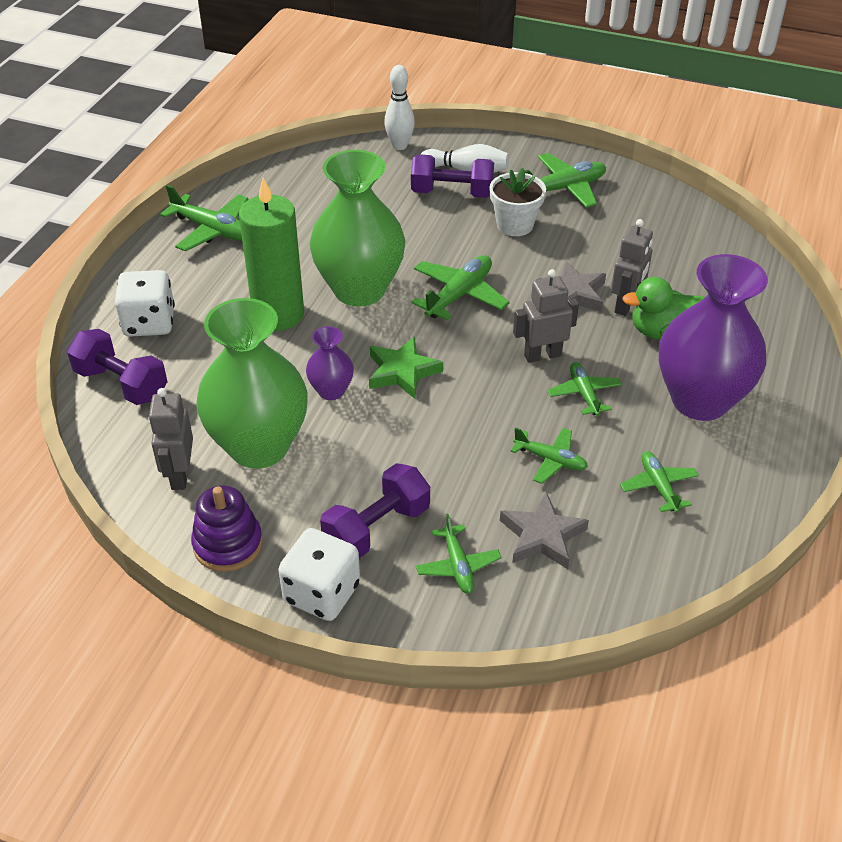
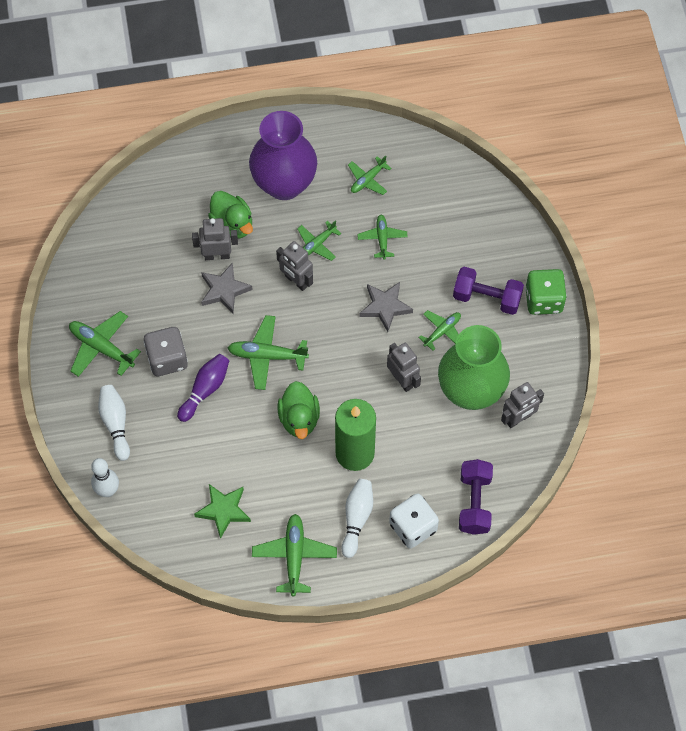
camera: 120 degrees left, 20 degrees up
(204, 286) = (356, 519): none -> white bowling pin
(228, 544) = (545, 362): purple stacking toy -> none
(321, 593) = (543, 300): white dice -> green dice
(331, 391) = (402, 380): purple vase -> grey robot
(359, 290) = (299, 419): green vase -> green duck
(402, 372) = (361, 350): green star -> green star (223, 510)
(452, 193) = (151, 419): purple dumbbell -> none
(455, 237) = (205, 390): none -> purple bowling pin
(458, 566) = (484, 248): green plane -> green plane (442, 331)
(515, 225) = (167, 359): white flower pot -> grey dice
(542, 536) = (439, 219): grey star -> grey star (385, 307)

